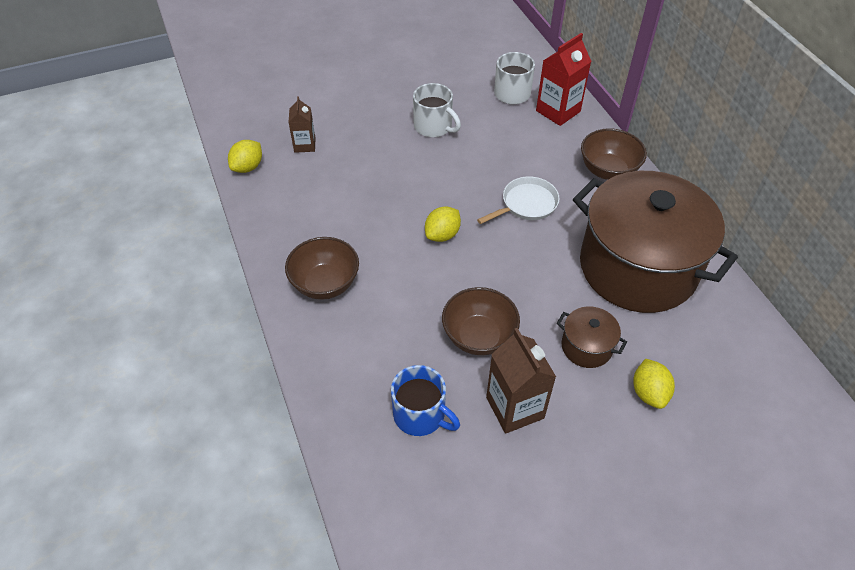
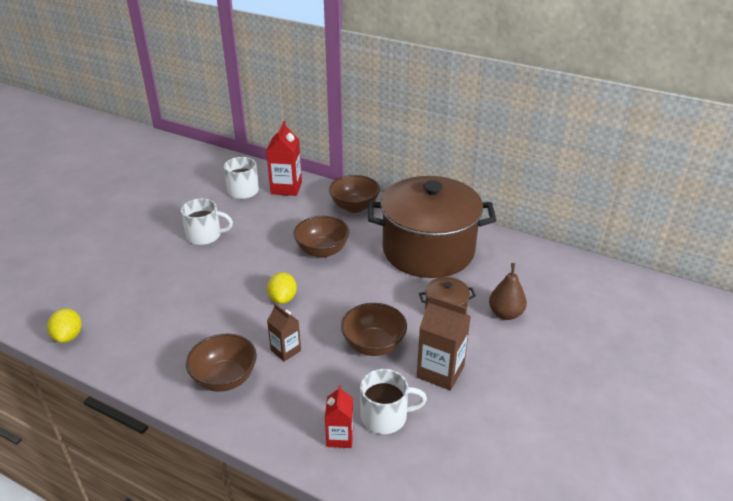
camera: 40 degrees left, 15 degrees down
(305, 145) = (107, 296): brown carton -> brown carton (285, 350)
(364, 405) = (340, 437): none -> red carton
(420, 415) = (385, 416): blue mug -> white mug
(526, 204) = (322, 251): white pan -> brown bowl
(649, 393) = (505, 314): yellow lemon -> brown pear

